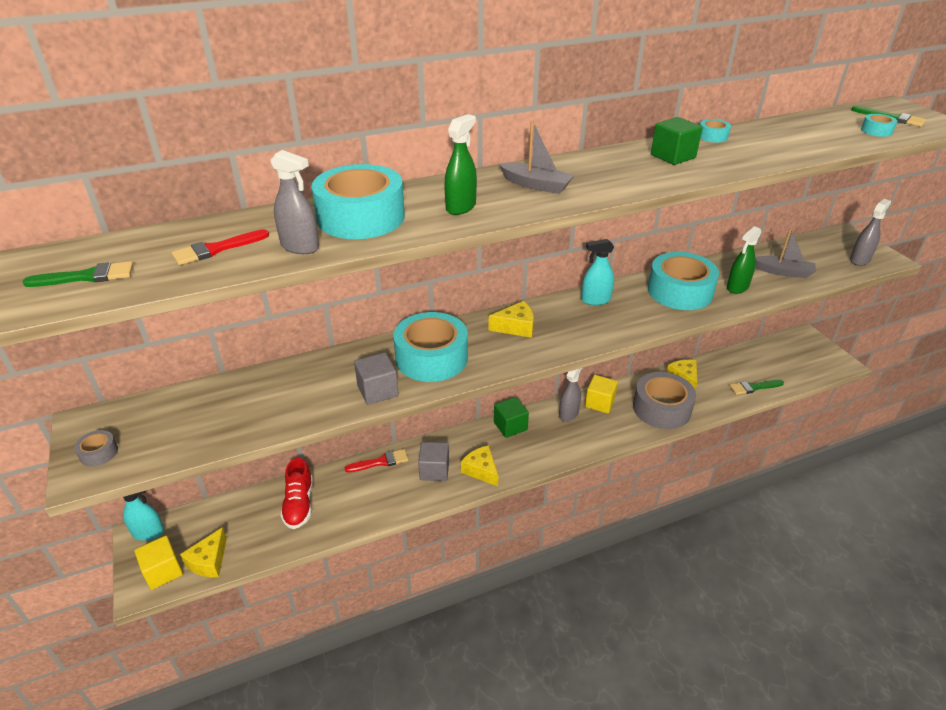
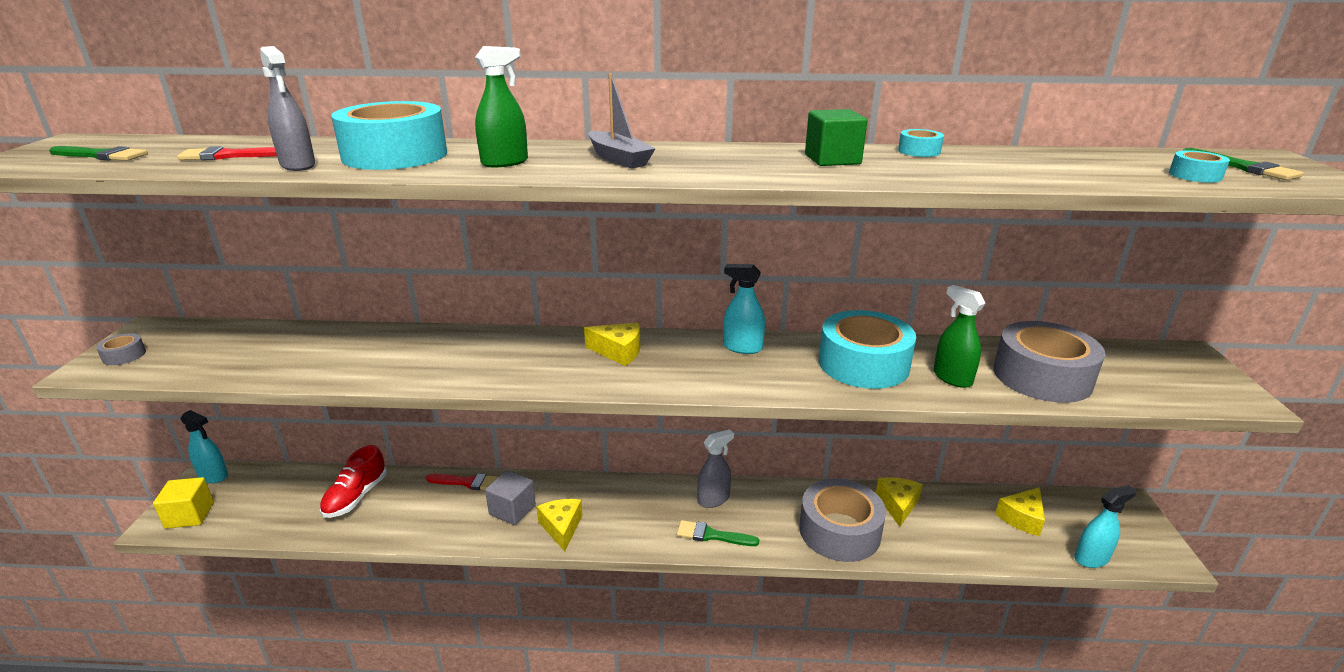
camera: 25 degrees right, 10 degrees down
(209, 561) = (232, 521): yellow cheese -> yellow cheese (1022, 518)
(377, 391) = (407, 372): grey cube -> none
(431, 358) = (496, 357): turquoise tape -> none
(510, 426) = (634, 491): green cube -> none
(599, 403) = (762, 499): yellow cube -> none
(737, 287) = (952, 378): green spray bottle -> green spray bottle turned 75 degrees clockwise
(754, 387) = (996, 546): green brush -> green brush (712, 535)
(783, 272) = (1042, 376): grey boat -> grey tape
(805, 377) = (1091, 558): none -> turquoise spray bottle
(859, 260) = (1188, 389): grey spray bottle -> none

